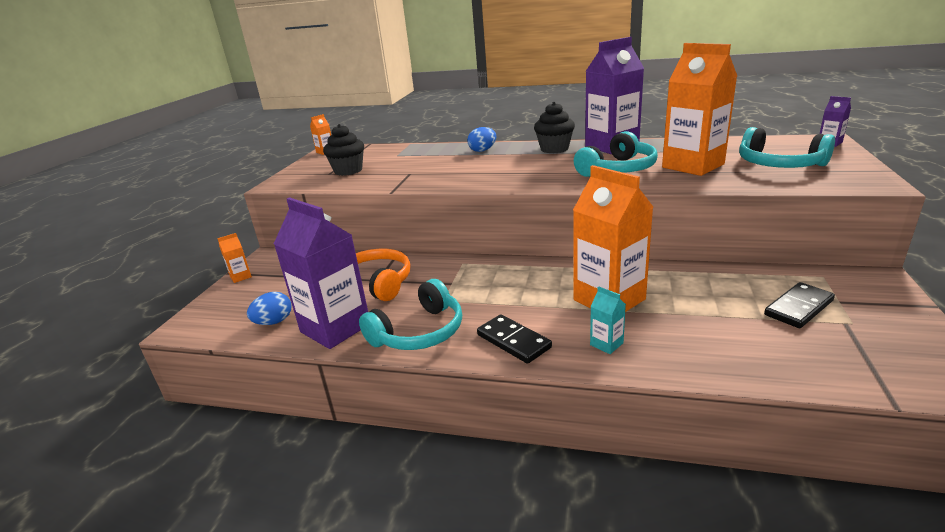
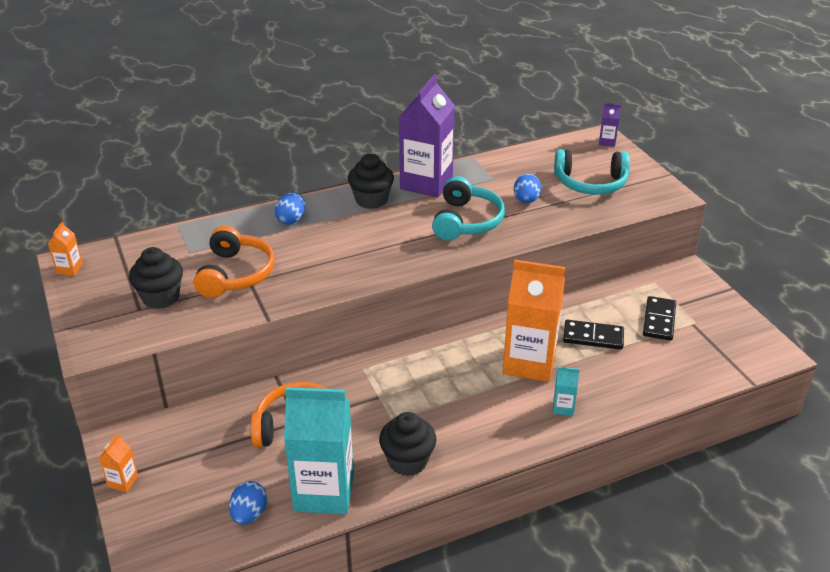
camera: 40 degrees left, 10 degrees up
(335, 328) = (324, 492): purple carton -> turquoise carton
(407, 168) = (235, 274): none -> orange headphones
(419, 332) = (407, 461): turquoise headphones -> black cupcake
(513, 341) = (494, 435): black domino -> black domino (593, 337)
(693, 166) = (526, 201): orange carton -> blue egg

